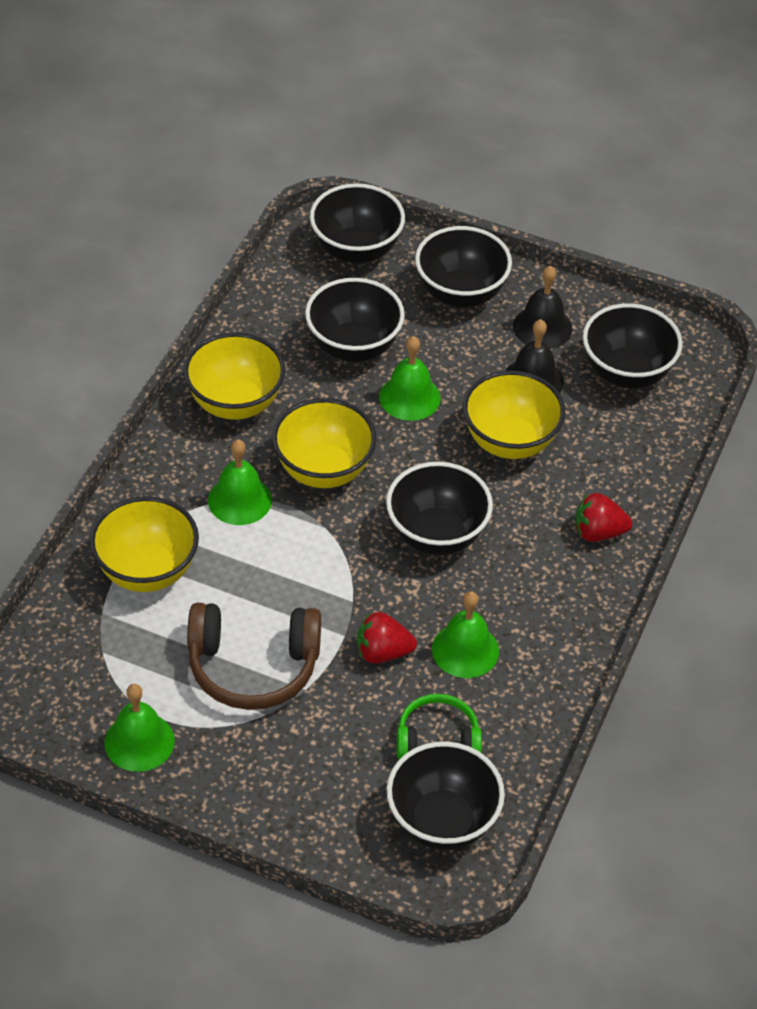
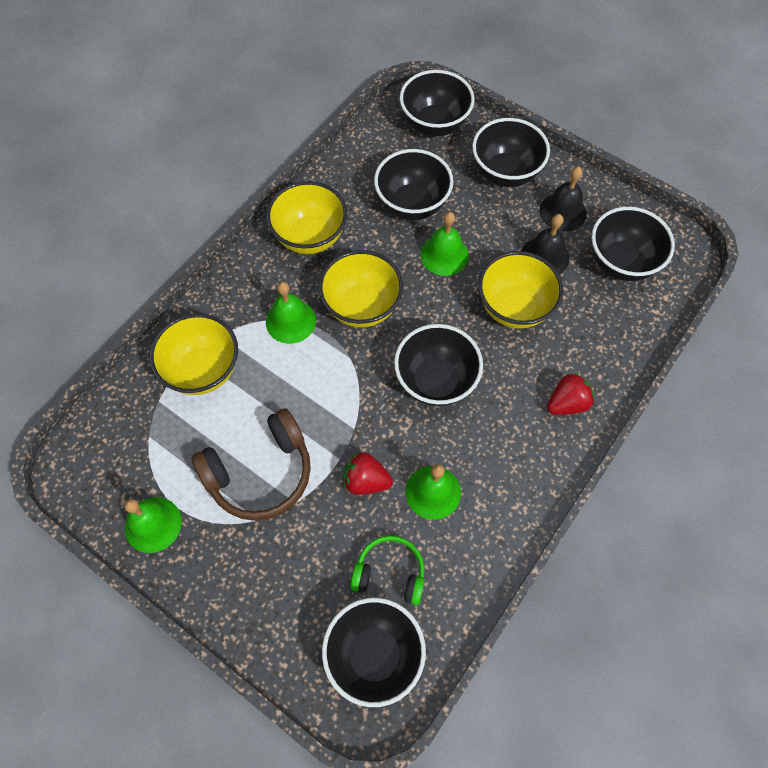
camera: 15 degrees right, 15 degrees up
(253, 666) = (260, 473): brown headphones -> brown headphones turned 45 degrees counterclockwise
(598, 532) = (567, 403): red strawberry -> red strawberry turned 135 degrees clockwise

